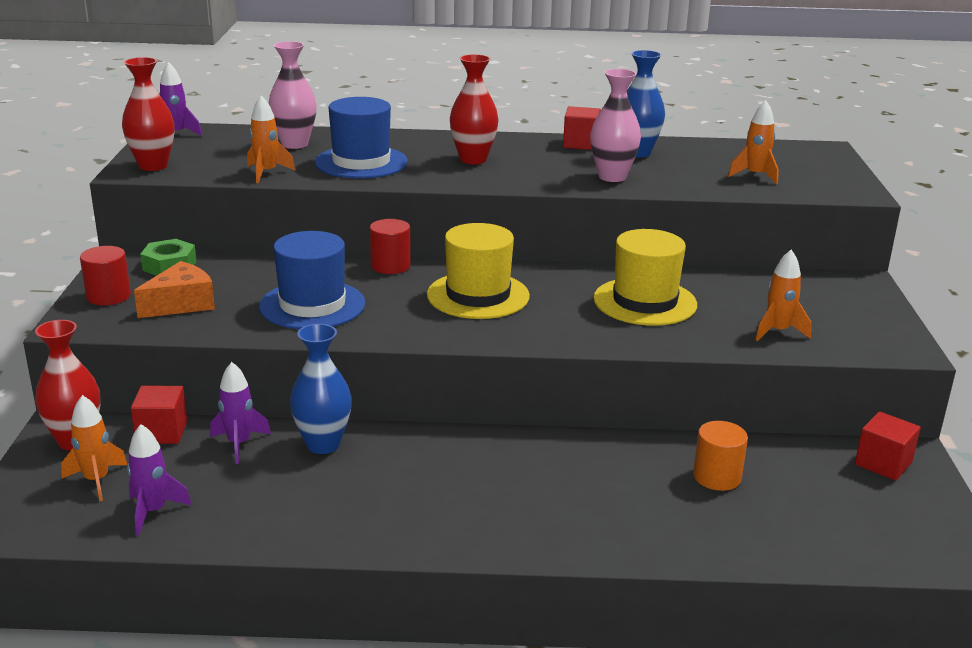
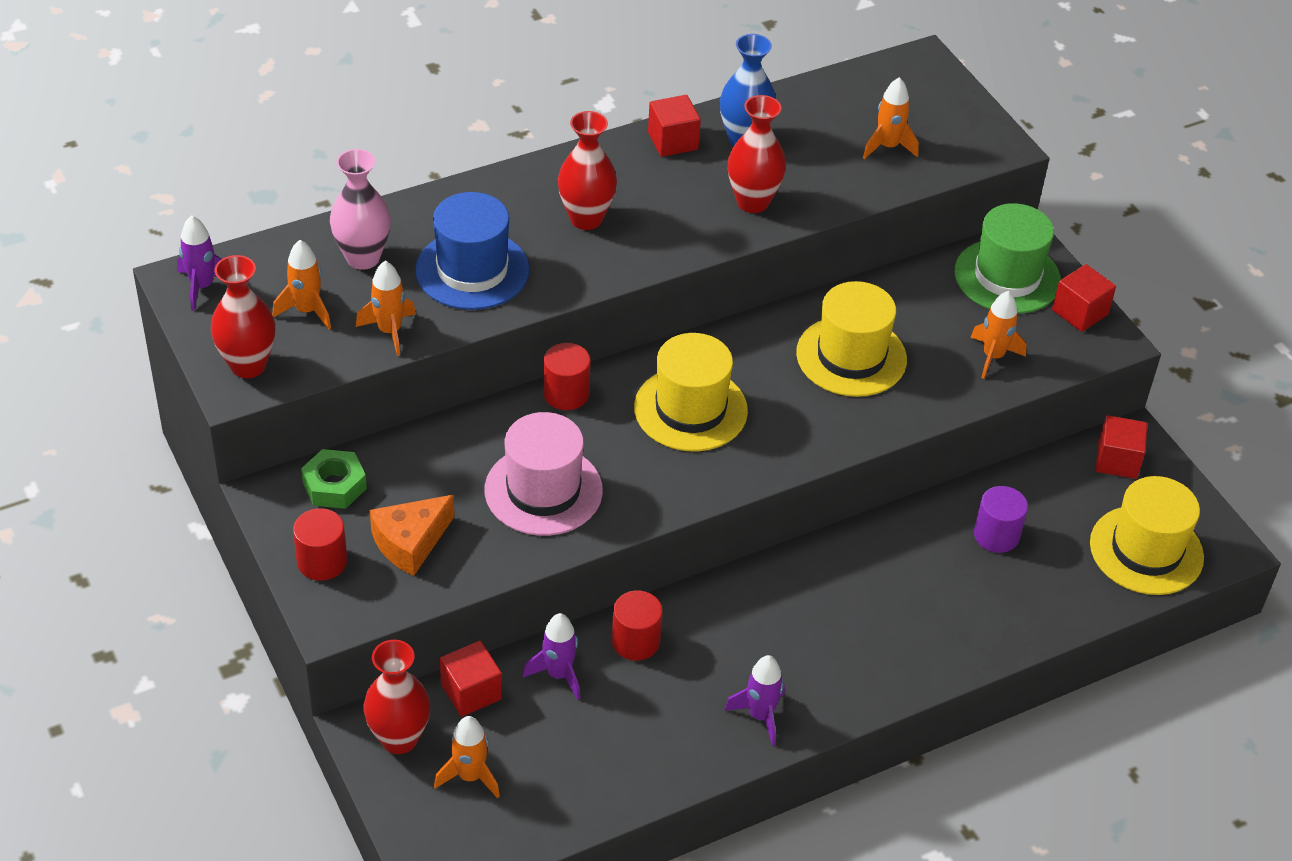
camera: 30 degrees left, 20 degrees up
(153, 511) = (557, 787): purple rocket -> purple rocket (760, 716)
(181, 304) = (410, 542): orange cheese -> orange cheese turned 150 degrees counterclockwise
(226, 155) = (307, 311): none -> orange rocket
(312, 305) = (543, 490): blue hat -> pink hat
(323, 444) = (635, 641): blue vase -> red cylinder
(612, 177) = (752, 202): pink vase -> red vase
(717, 477) = (996, 535): orange cylinder -> purple cylinder
(830, 294) = (1007, 276): none -> green hat
(871, 533) = (1146, 550): none -> yellow hat
(887, 327) = (1080, 312): none -> red cube

